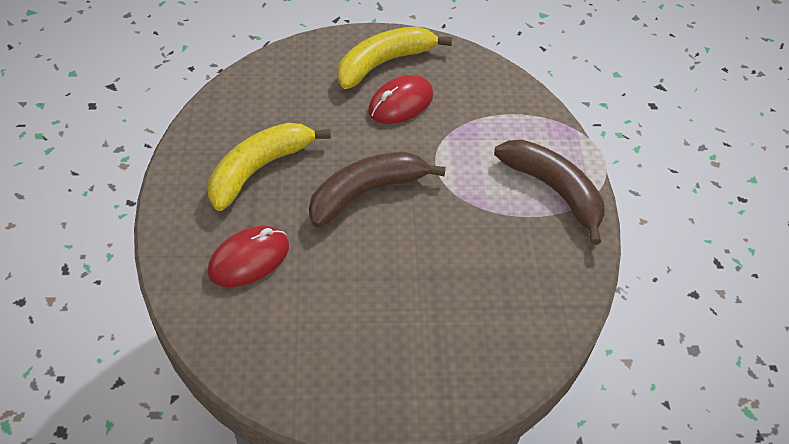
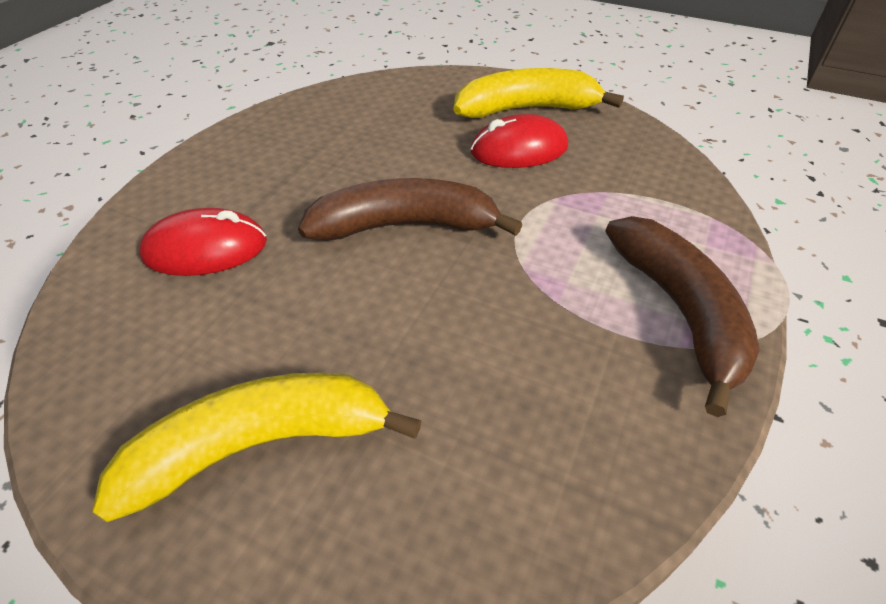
camera: 30 degrees right, 5 degrees down
(259, 169) = (303, 165): yellow banana -> yellow banana (260, 445)

